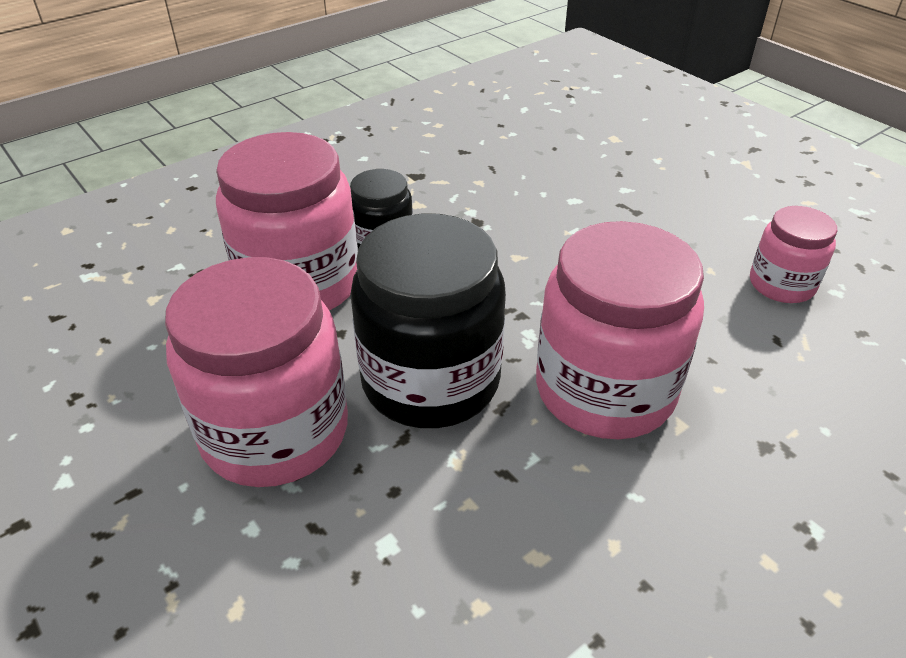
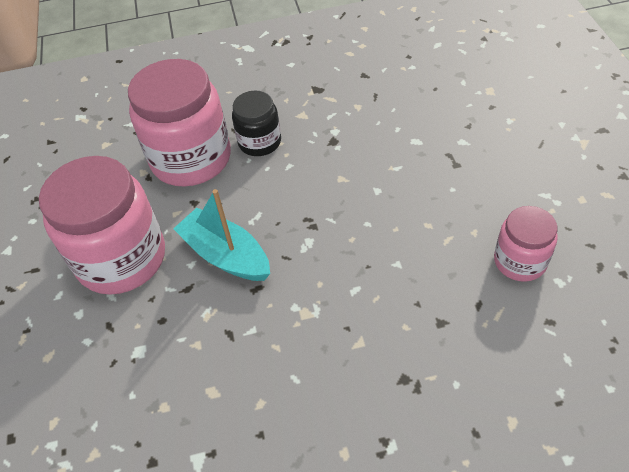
camera: 30 degrees right, 10 degrees up
(430, 381) = (226, 255): black jar -> turquoise boat
(604, 390) = (328, 300): pink jar -> none

